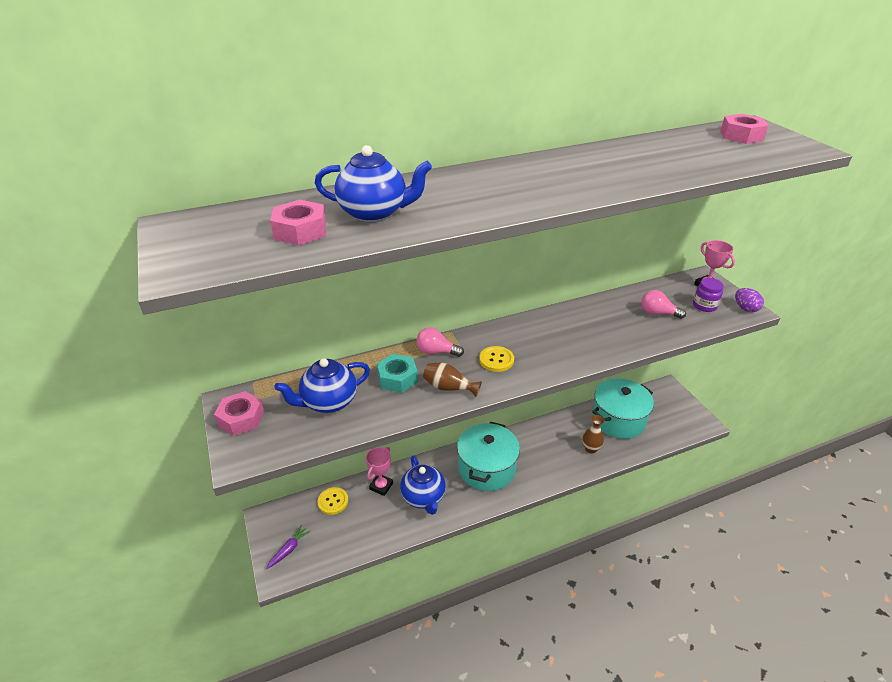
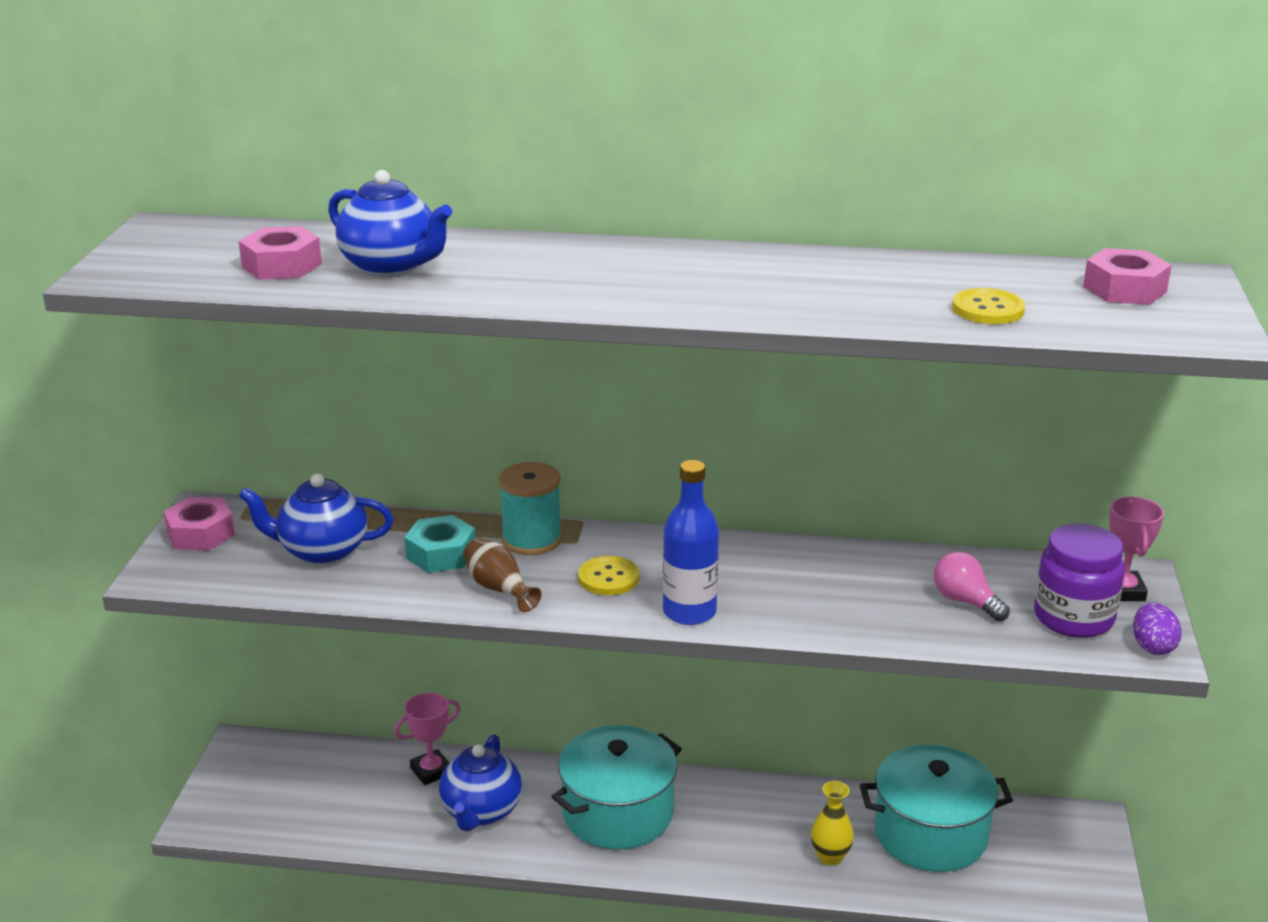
camera: 30 degrees right, 10 degrees down
(289, 549) = (238, 797): purple carrot -> none
(333, 501) = (345, 763): yellow button -> yellow button (988, 309)
(436, 352) = (531, 539): pink light bulb -> turquoise spool
(553, 364) = (689, 612): none -> blue bottle
(590, 449) = (830, 857): brown vase -> yellow vase
(704, 306) = (1073, 618): purple jar -> purple jar, size x1.63

